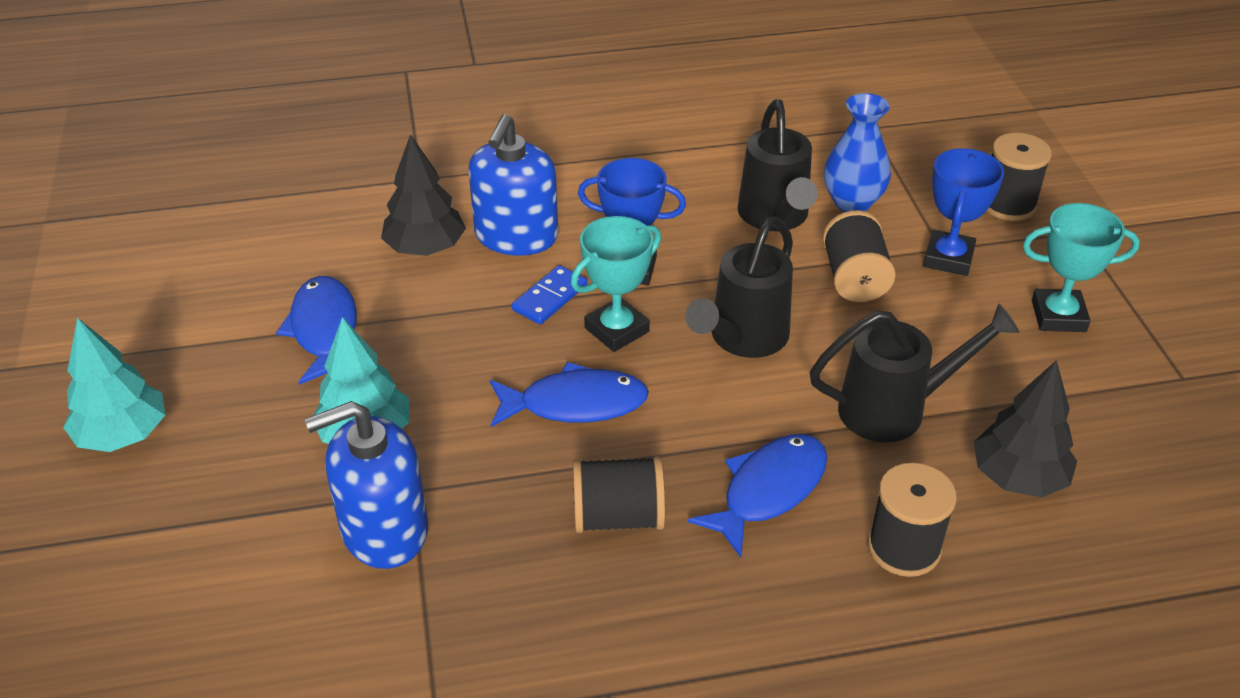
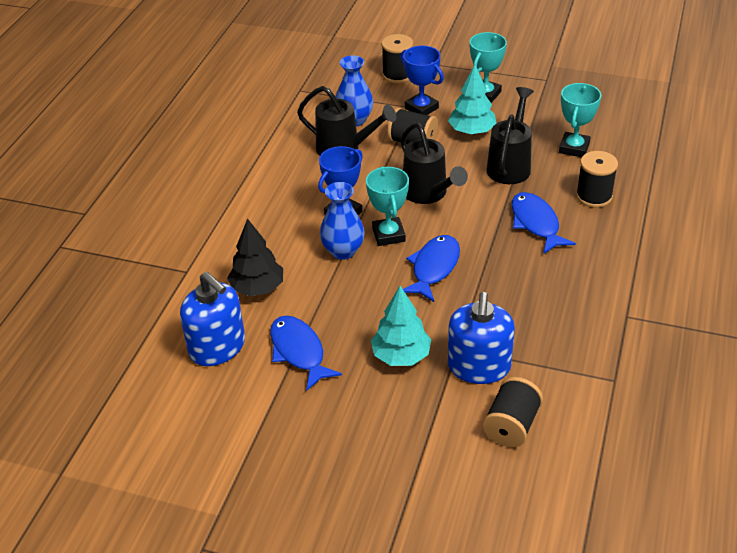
camera: 60 degrees left, 0 degrees up
(123, 435) = (326, 467): turquoise tree -> turquoise tree (471, 131)
(324, 330) = (299, 351): blue fish -> blue fish turned 45 degrees clockwise
(516, 236) = (278, 248): blue soap dispenser -> blue soap dispenser (217, 347)
(550, 297) = (343, 251): blue domino -> blue vase
(618, 517) = (522, 278): black spool -> black spool (511, 426)
(1018, 477) = (574, 148): black tree -> turquoise trophy

